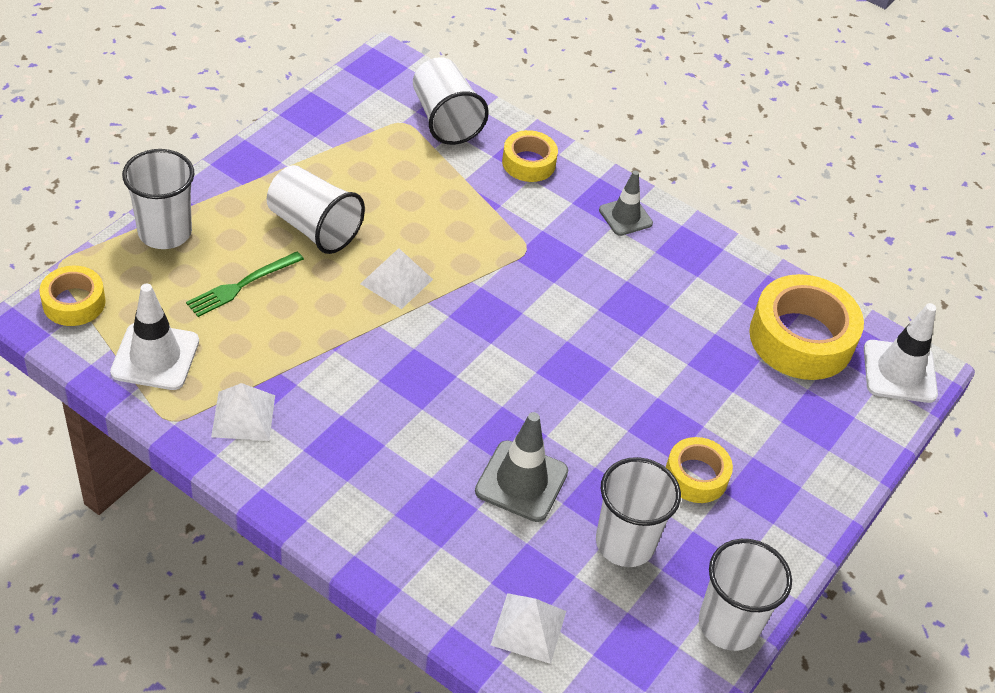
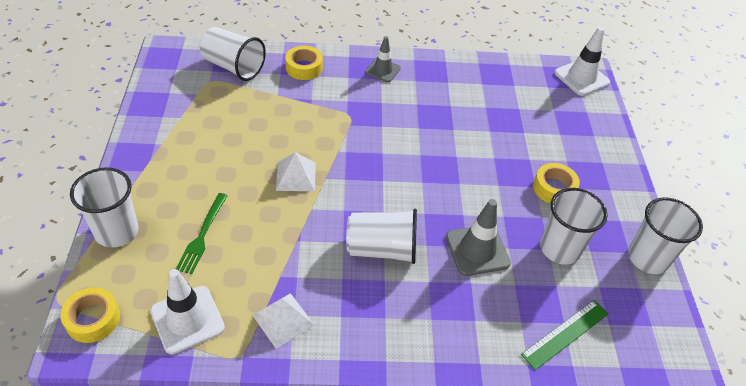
camera: 35 degrees left, 0 degrees up
(314, 227) = (214, 172): white cup -> white cup (382, 249)
(528, 627) = (565, 334): white pyramid -> green ruler
(801, 338) = (525, 86): yellow tape -> none

